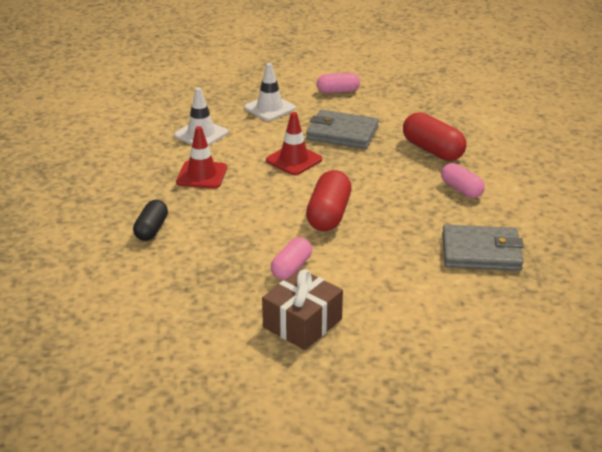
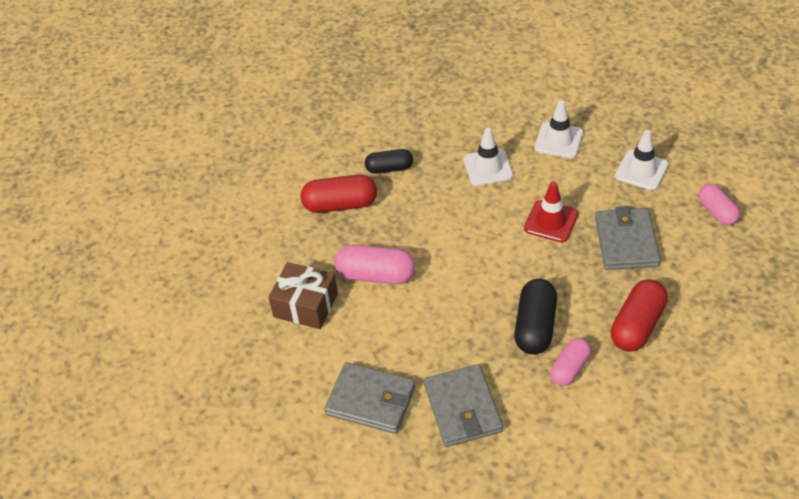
camera: 75 degrees right, 15 degrees up
(202, 175) = (488, 167): red traffic cone -> white traffic cone
(291, 268) = (376, 275): pink capsule -> pink capsule, size x1.53
(328, 215) = (469, 276): red capsule -> red capsule (340, 204)
(408, 195) = (535, 327): none -> black capsule
(450, 304) = (371, 400): none -> grey wallet

